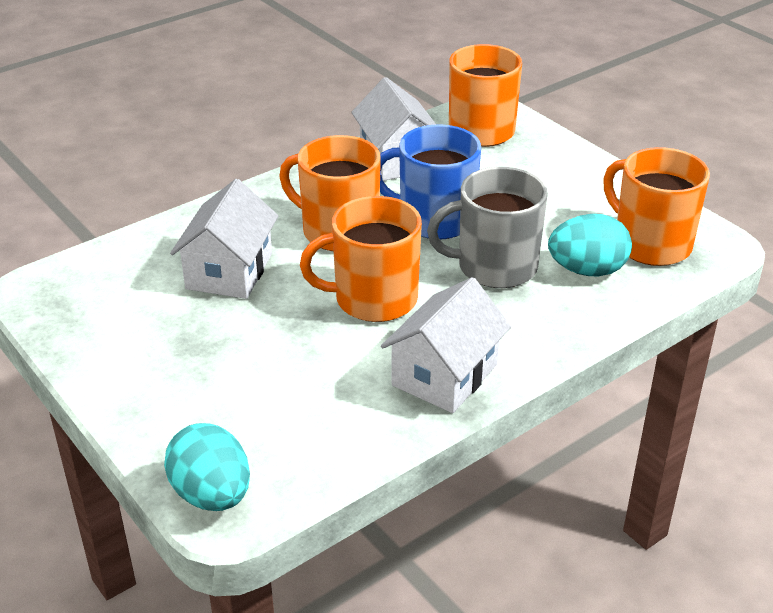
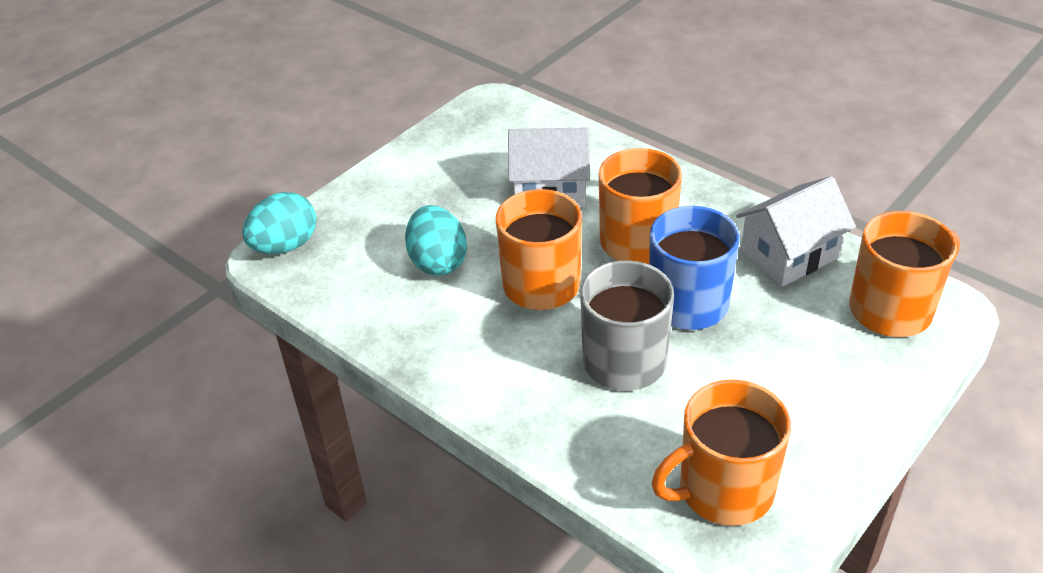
camera: 80 degrees right, 5 degrees up
(445, 375) = (445, 348): white house -> none
(587, 270) = (646, 435): turquoise egg -> turquoise egg (438, 262)
(650, 244) = (723, 490): orange mug -> orange mug turned 150 degrees counterclockwise

